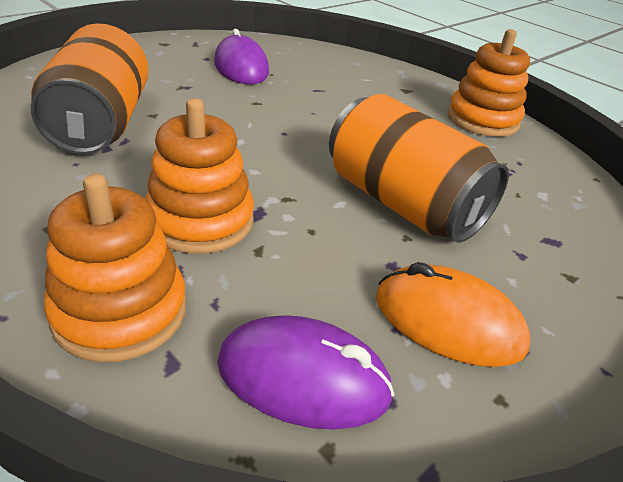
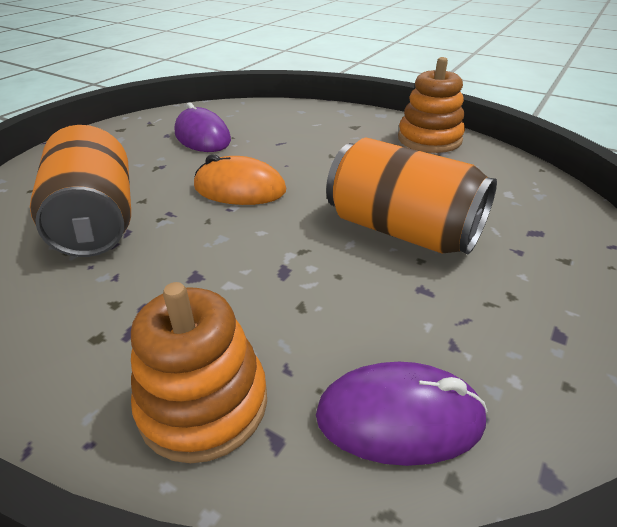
camera: 10 degrees left, 0 degrees up
(200, 220) = (236, 292): orange stacking toy -> none
(448, 322) = (492, 328): orange mouse -> orange mouse (240, 189)

